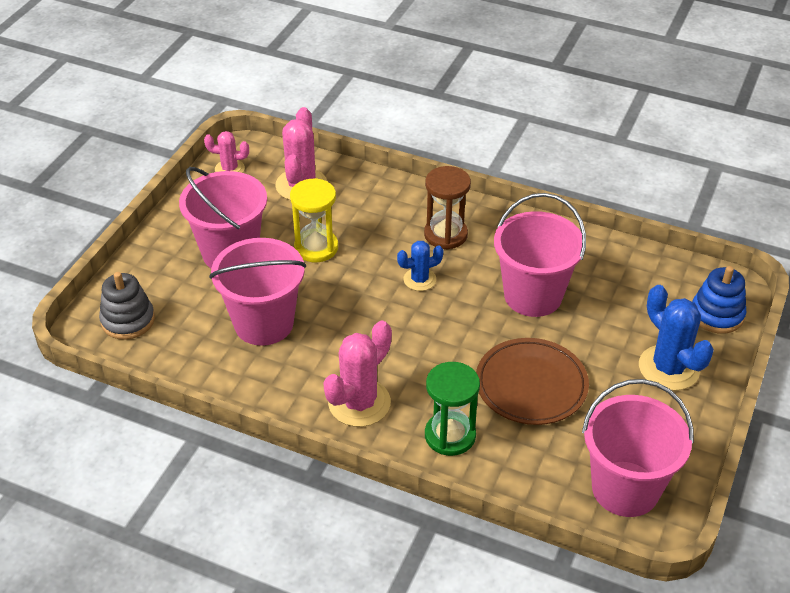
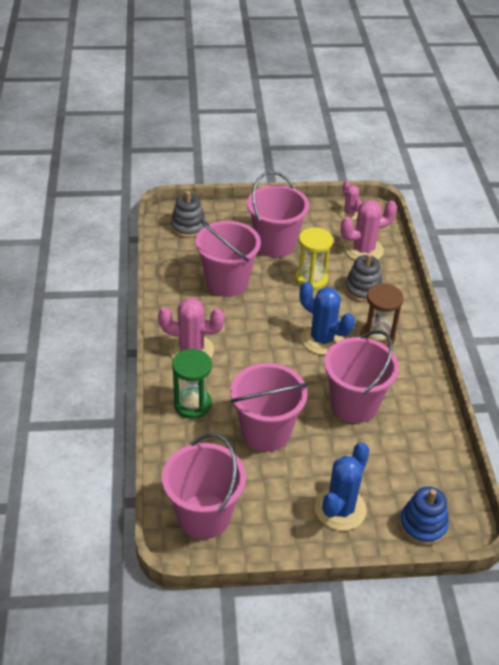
camera: 60 degrees right, 0 degrees up
(365, 214) = (363, 289): none -> grey stacking toy
(419, 279) = (322, 339): blue cactus -> blue cactus, size x1.71
(531, 385) = (266, 432): brown plate -> pink bucket

